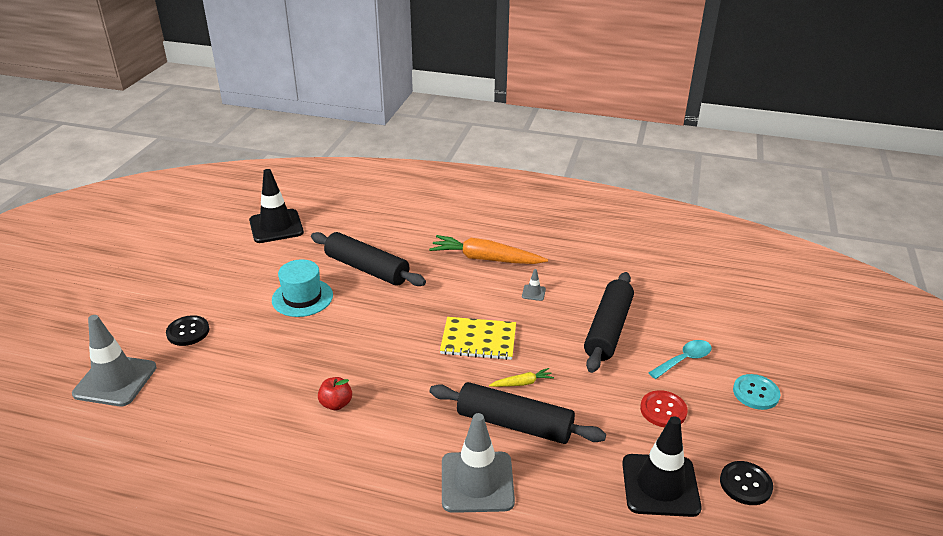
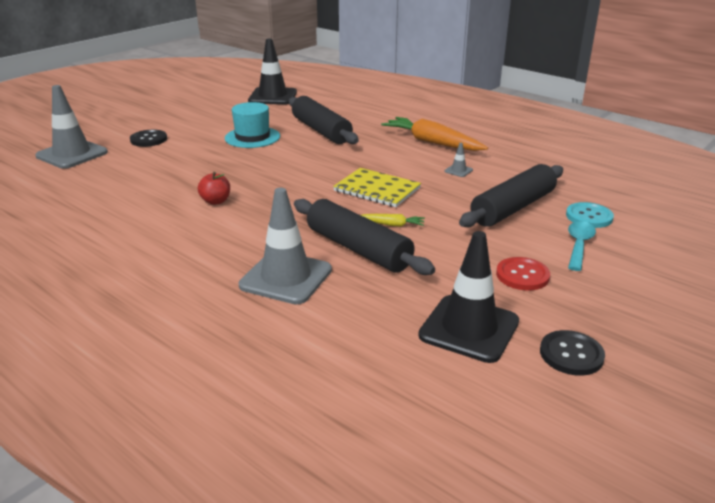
camera: 25 degrees right, 5 degrees down
(684, 360) = (579, 245): turquoise spoon -> turquoise spoon turned 60 degrees counterclockwise
(756, 393) = (645, 288): turquoise button -> turquoise button (589, 216)

